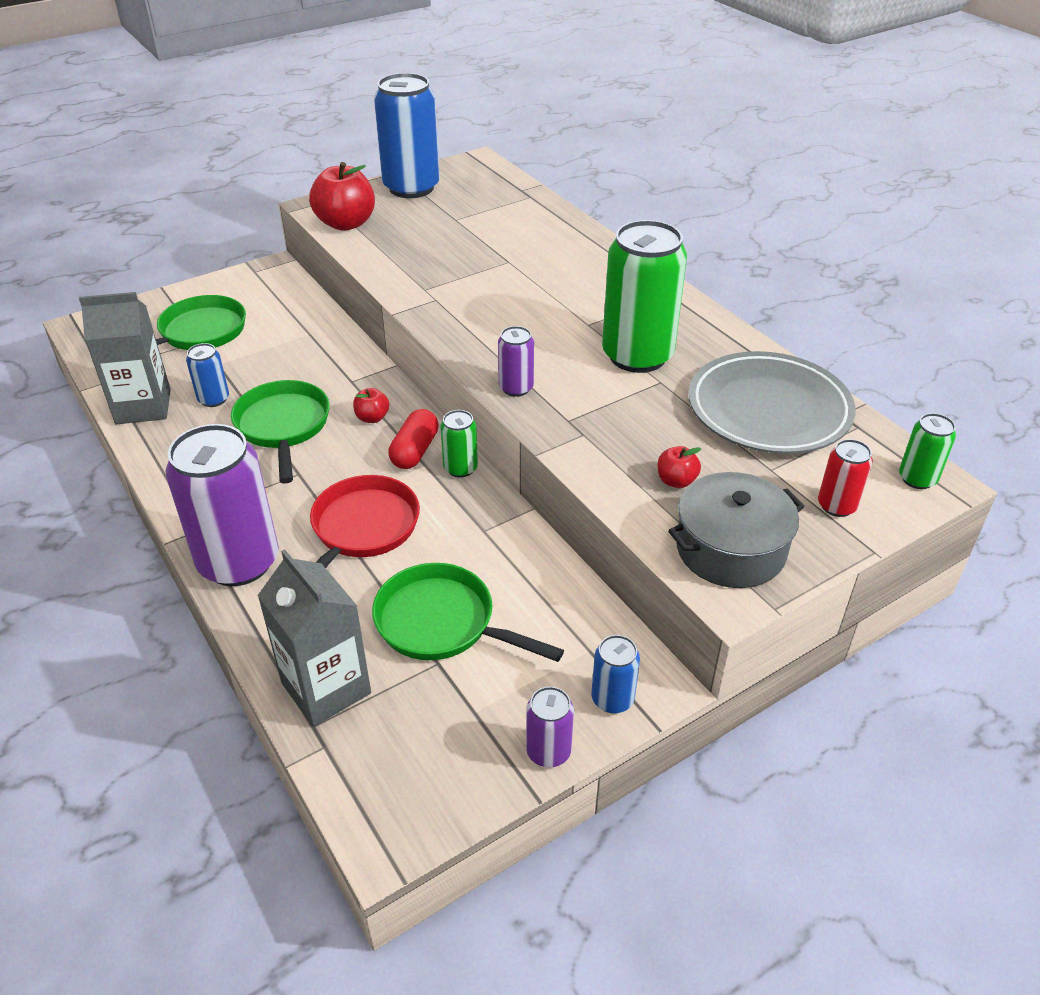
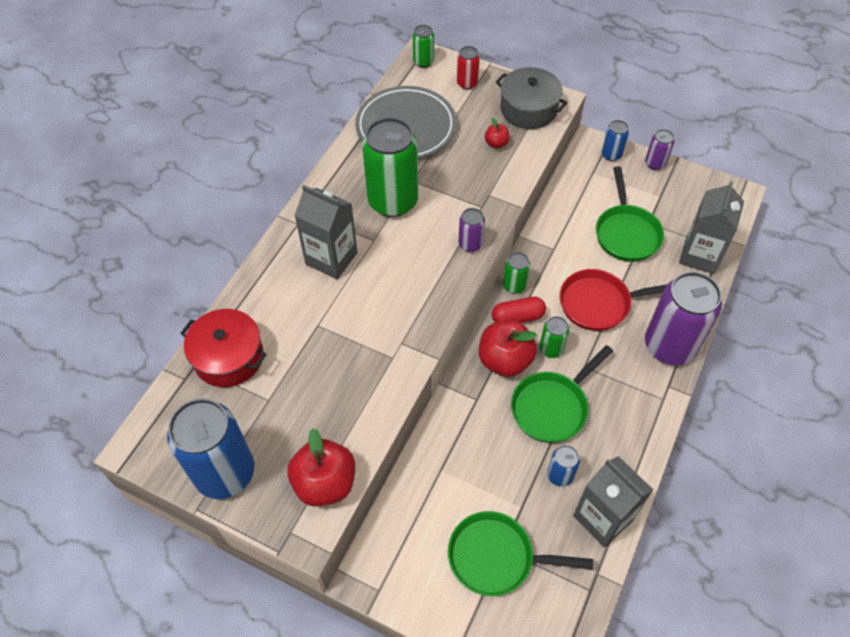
camera: 120 degrees left, 15 degrees up
(348, 458) = (551, 349): none -> green can
(372, 418) = (505, 360): red apple -> red apple, size x2.06
(521, 212) = (229, 357): none -> red pot
(586, 291) = (331, 258): none -> grey carton

